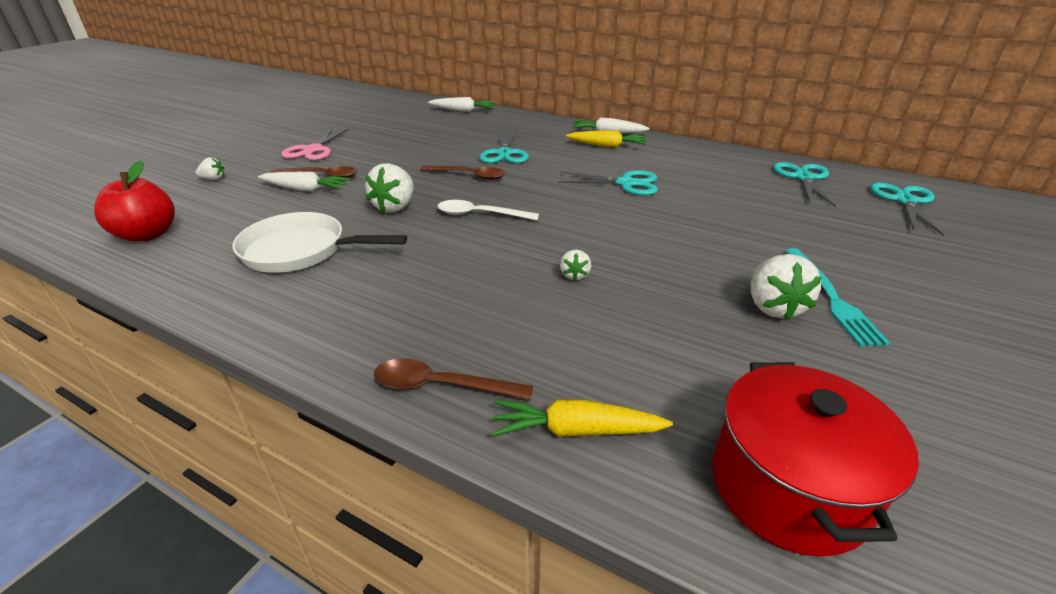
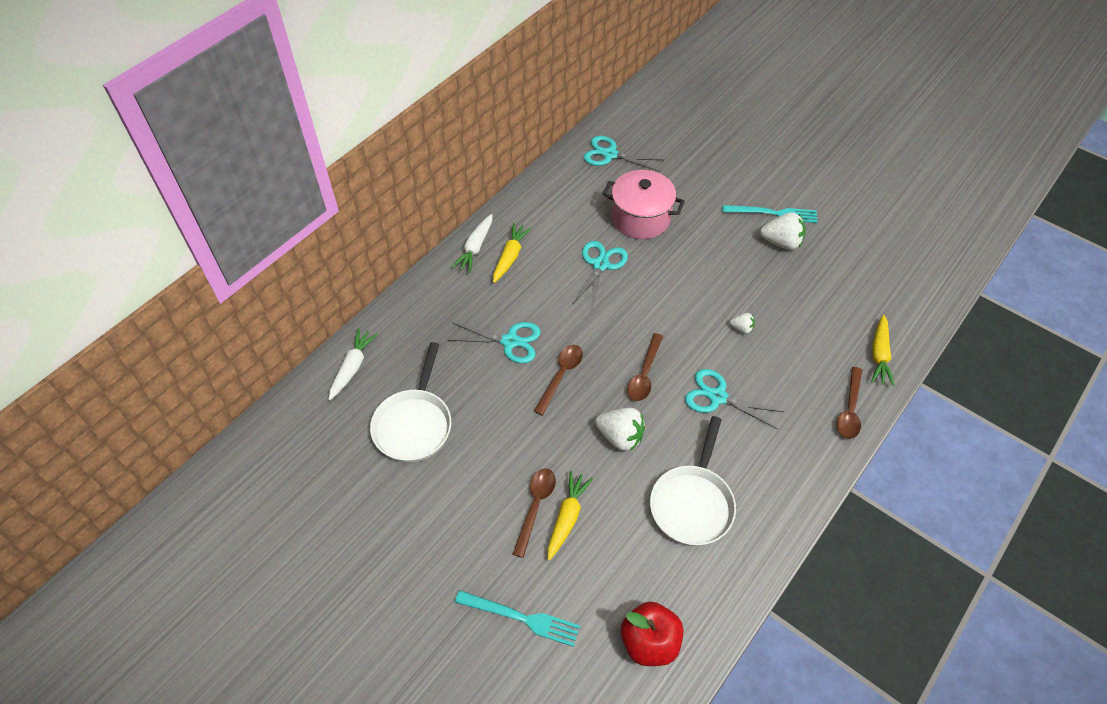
camera: 80 degrees left, 20 degrees up
(213, 179) = (521, 618): white strawberry -> turquoise fork
(305, 189) = (567, 518): white carrot -> yellow carrot
(313, 150) = (452, 525): pink scissors -> none
(411, 131) = (414, 424): none -> white pan
(480, 215) = (644, 374): white spoon -> brown spoon
(717, 200) = (640, 218): none -> pink pot
(788, 487) = (907, 289): red pot -> none
(904, 201) = (658, 121): turquoise scissors -> turquoise scissors (717, 397)

